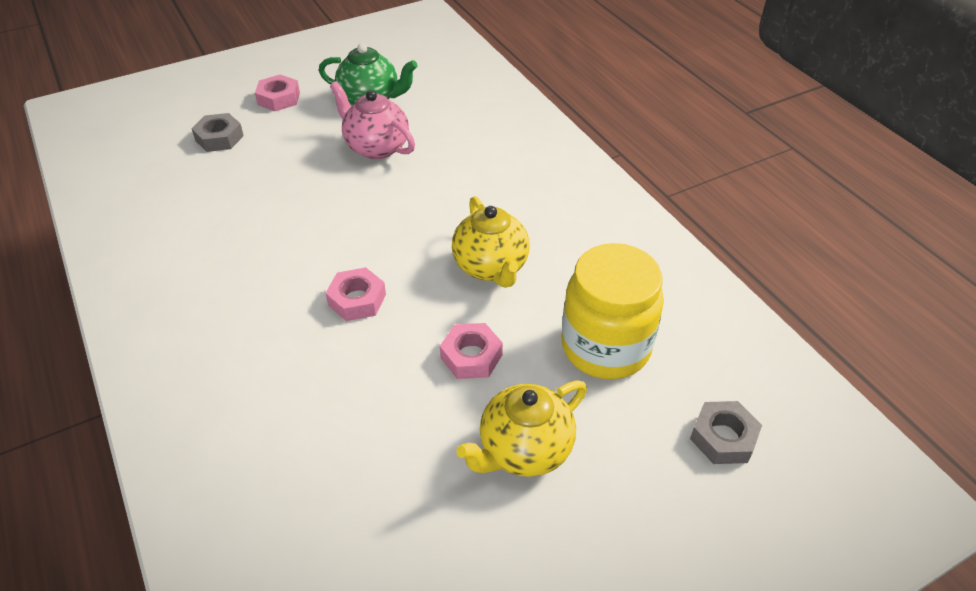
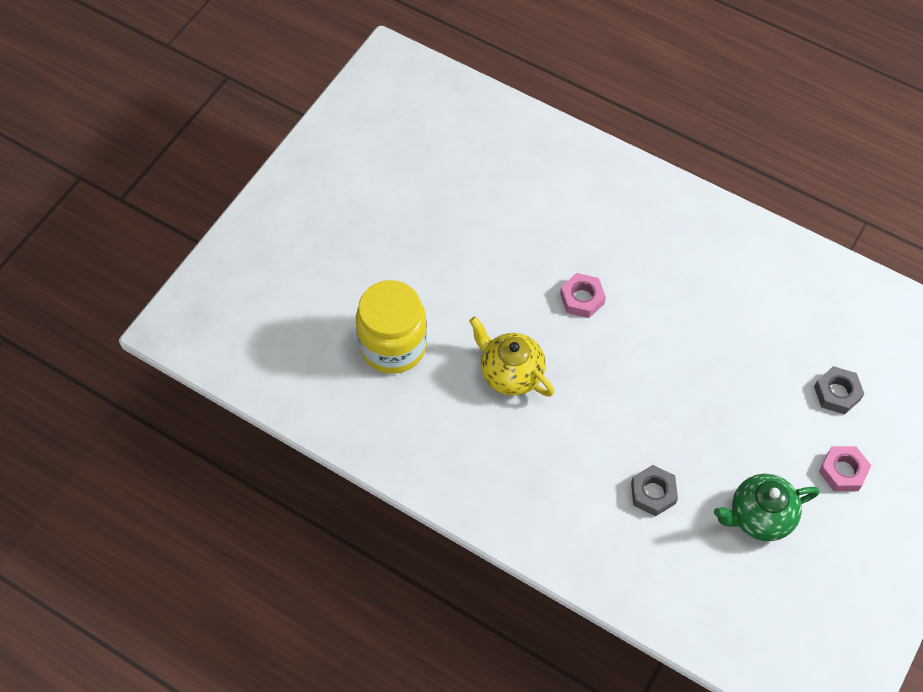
camera: 150 degrees right, 15 degrees up
(376, 147) = (698, 454): pink teapot -> none
(471, 356) = (476, 295): pink nut -> none
(524, 450) = (406, 252): yellow teapot -> none
(723, 437) = (292, 317): grey nut -> grey nut (653, 493)

